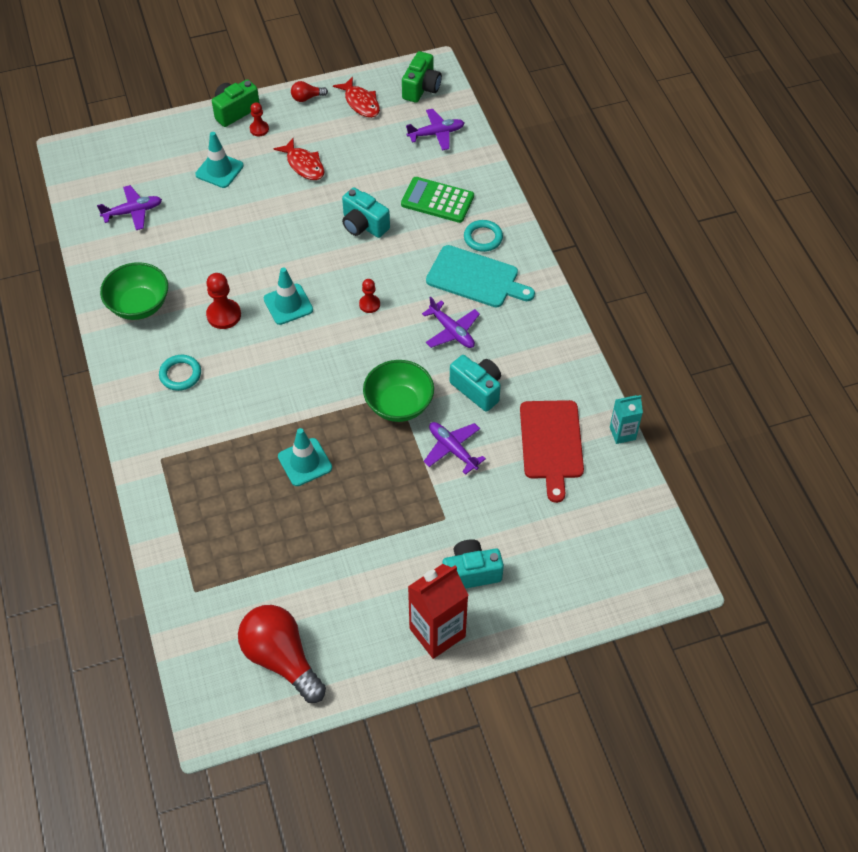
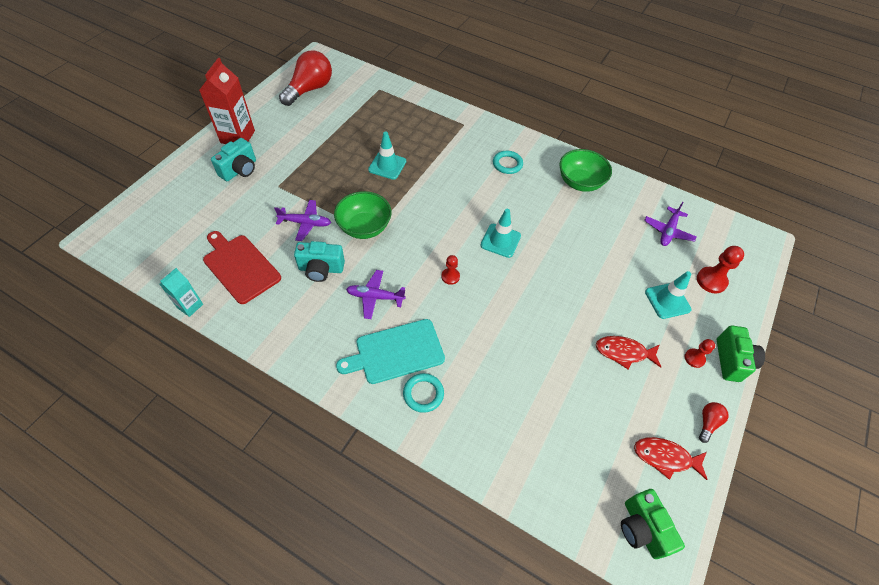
camera: 135 degrees right, 0 degrees up
(224, 315) = (528, 208): red pawn -> red pawn (711, 281)
(281, 658) = (310, 89): red light bulb -> red light bulb turned 60 degrees counterclockwise
(363, 225) = (522, 334): turquoise camera -> none
(436, 134) = (569, 478): purple plane -> none
(437, 200) = (493, 402): green calculator -> none

